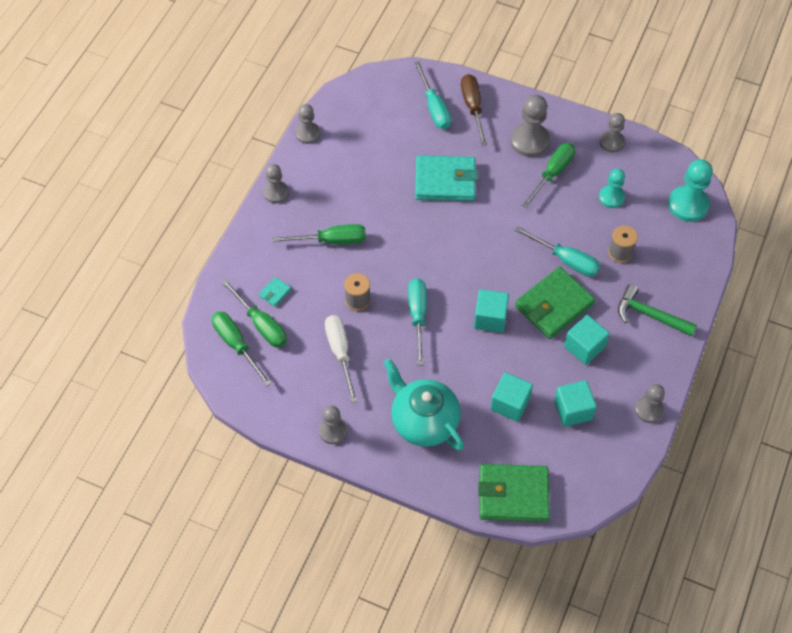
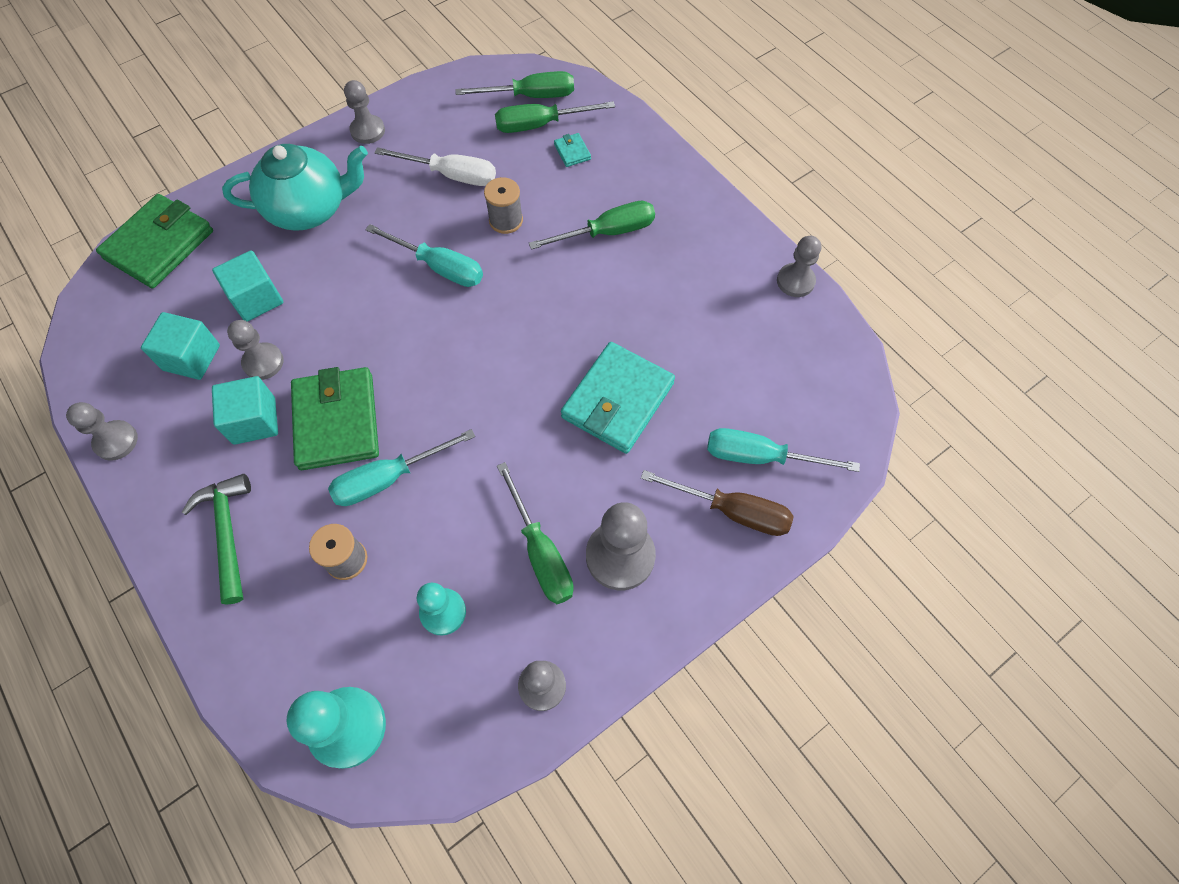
camera: 120 degrees right, 5 degrees up
(276, 192) = (716, 209): grey pawn -> grey pawn (263, 362)
(331, 240) = (607, 232): green screwdriver -> green screwdriver turned 135 degrees counterclockwise
(490, 318) = (377, 339): turquoise cube -> none
(649, 315) = (227, 532): green hammer -> green hammer turned 75 degrees counterclockwise

